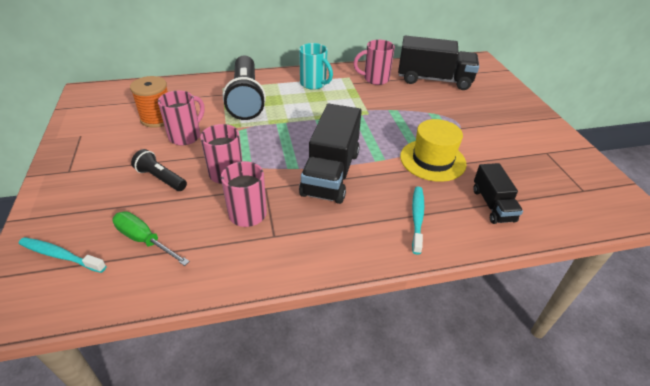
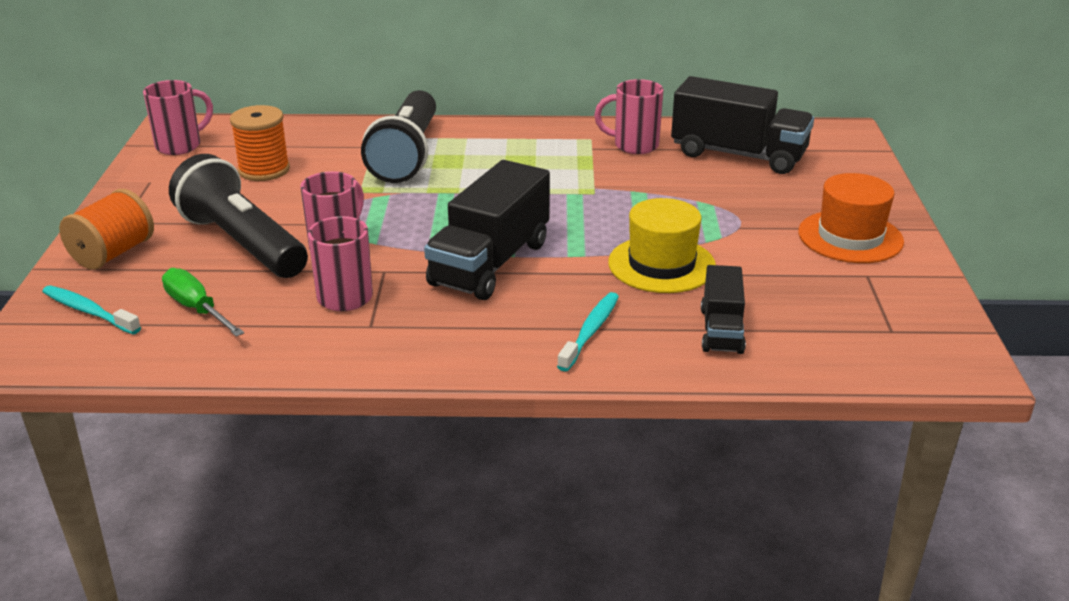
camera: 15 degrees right, 10 degrees down
(67, 199) = (113, 253): none -> orange spool
(161, 178) = (242, 243): black flashlight -> black flashlight, size x2.02
(186, 136) = (296, 196): pink mug -> pink mug (180, 146)
(314, 84) = (526, 144): turquoise mug -> none
(522, 127) = (850, 237): none -> orange hat

